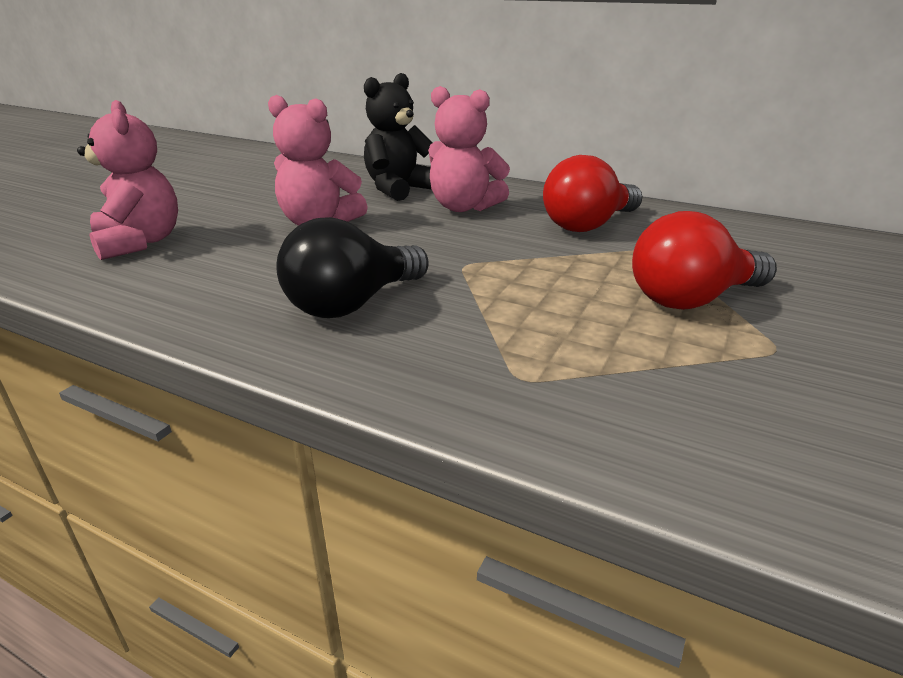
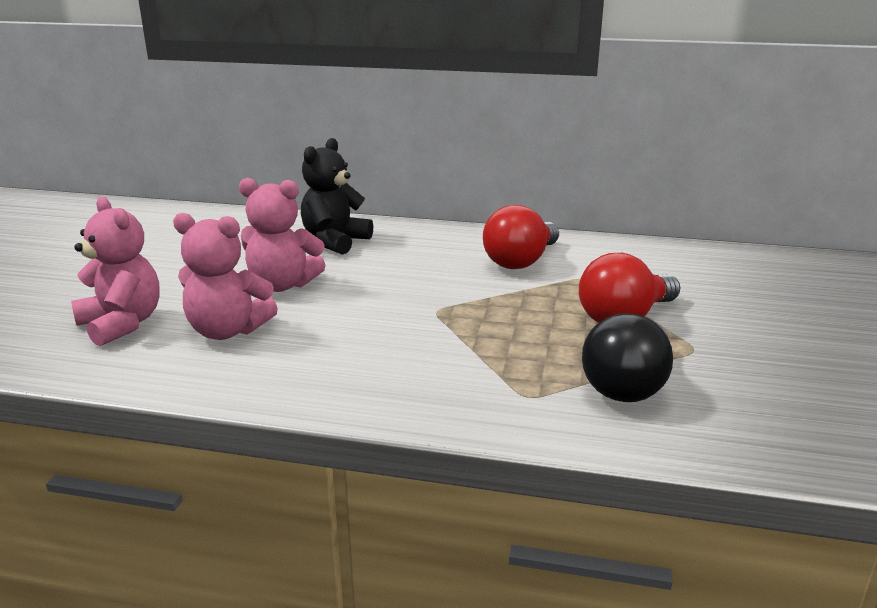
camera: 15 degrees left, 5 degrees down
(352, 304) = (364, 356): black light bulb -> black light bulb (628, 384)
(463, 207) = (406, 255): pink teddy bear -> pink teddy bear (227, 331)

